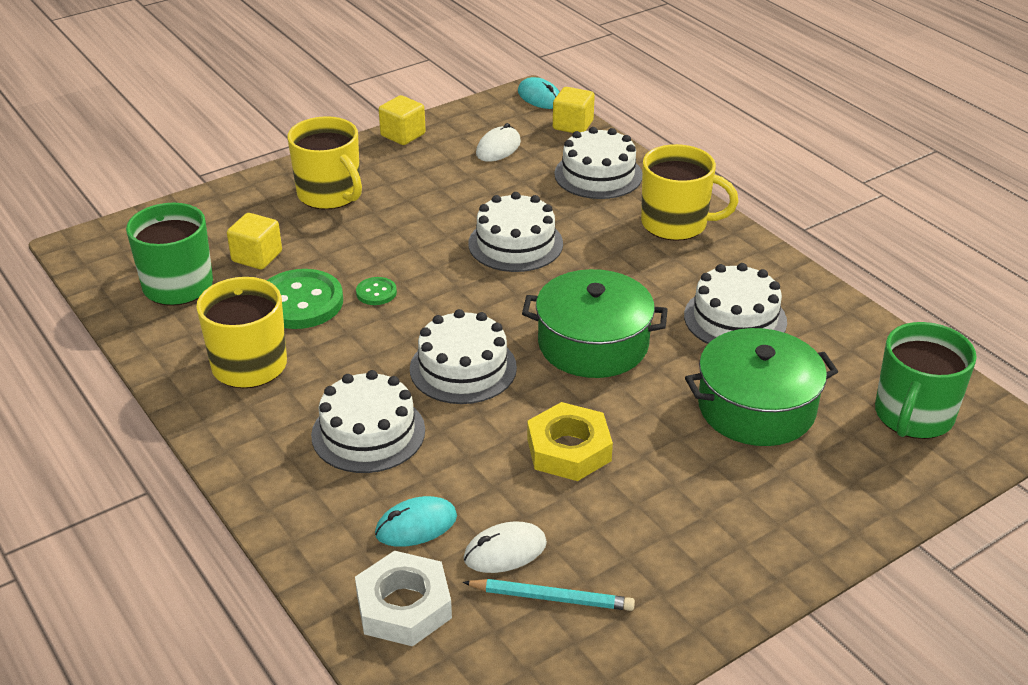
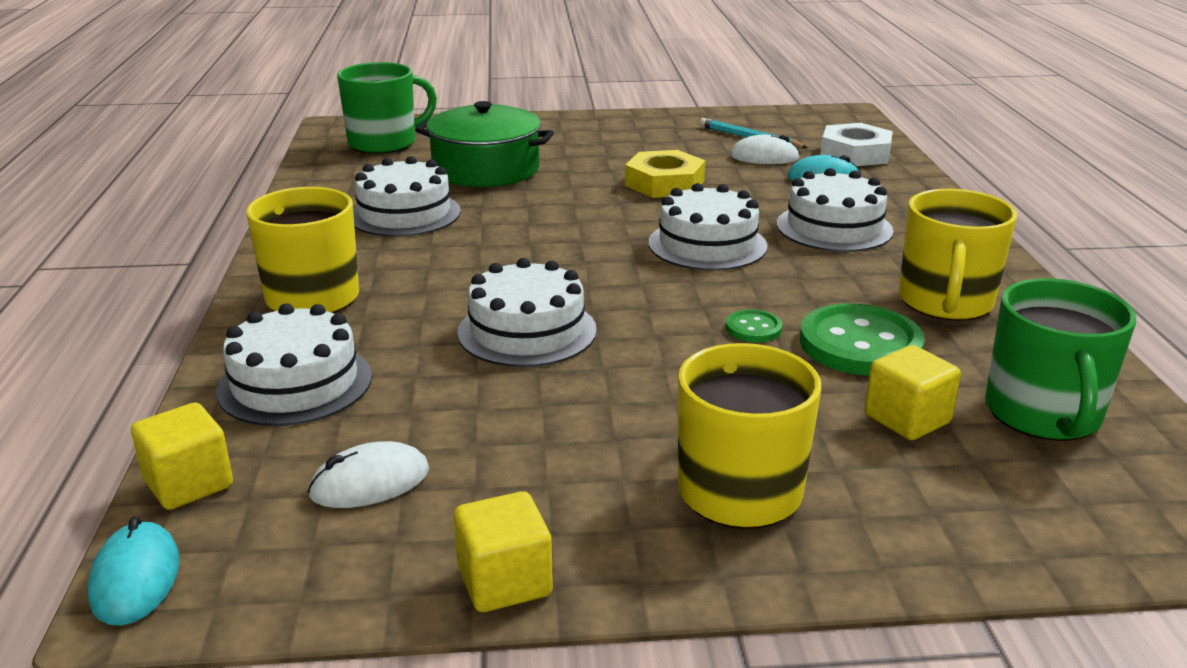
camera: 150 degrees left, 10 degrees down
(593, 344) = (560, 230): green pot -> none

